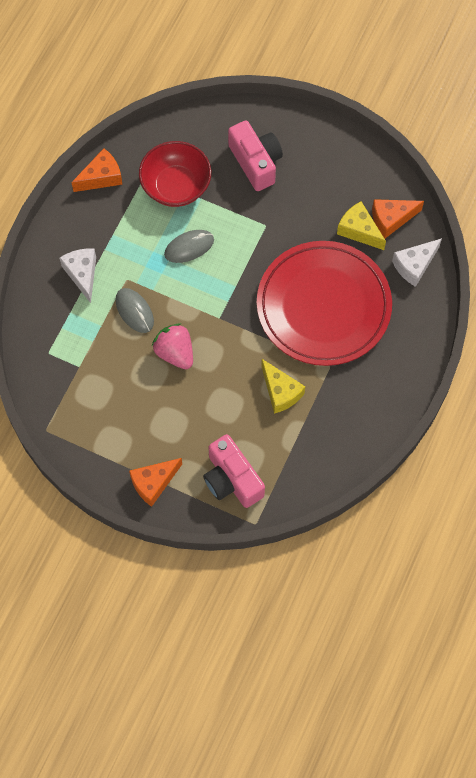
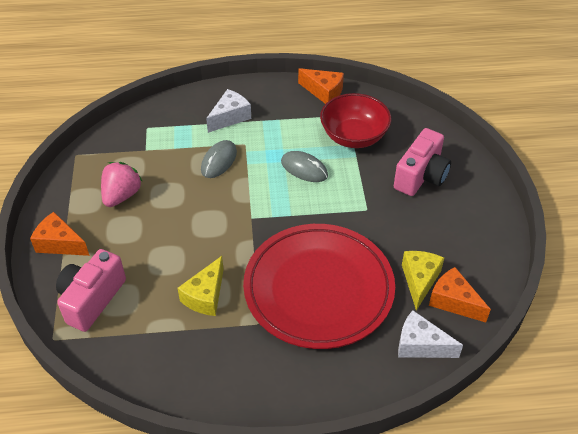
camera: 60 degrees right, 20 degrees down
(175, 352) = (197, 203): pink strawberry -> pink strawberry (122, 195)

